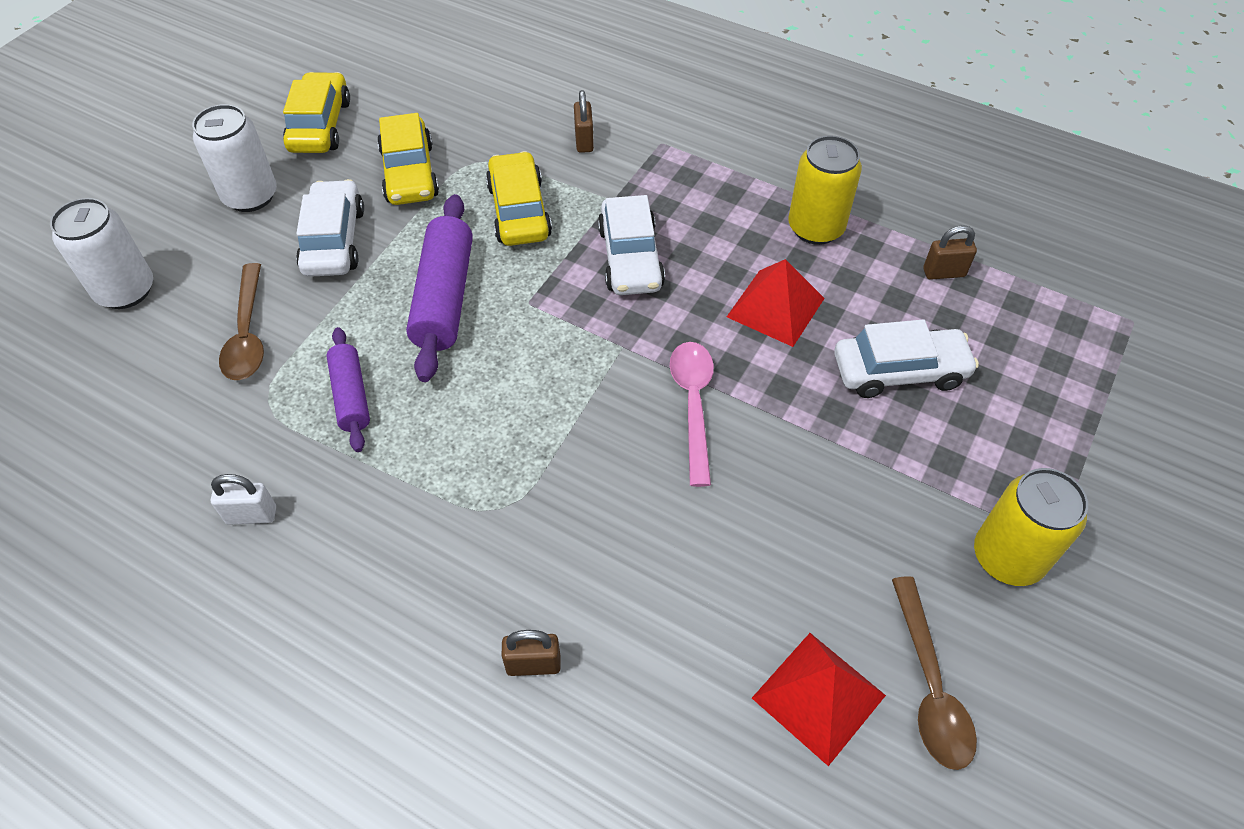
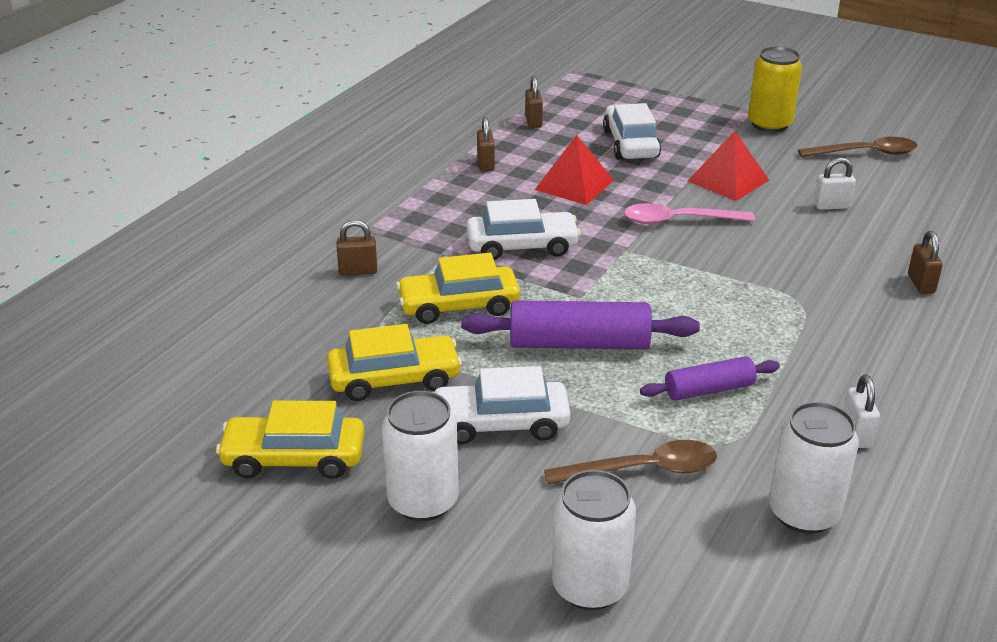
camera: 90 degrees left, 20 degrees down
(155, 447) = (803, 513): none -> white can
(745, 594) = (831, 206): none -> white padlock
(815, 228) = (485, 164): yellow can -> brown padlock
(819, 696) = (890, 186): red pyramid -> red pyramid (728, 180)

